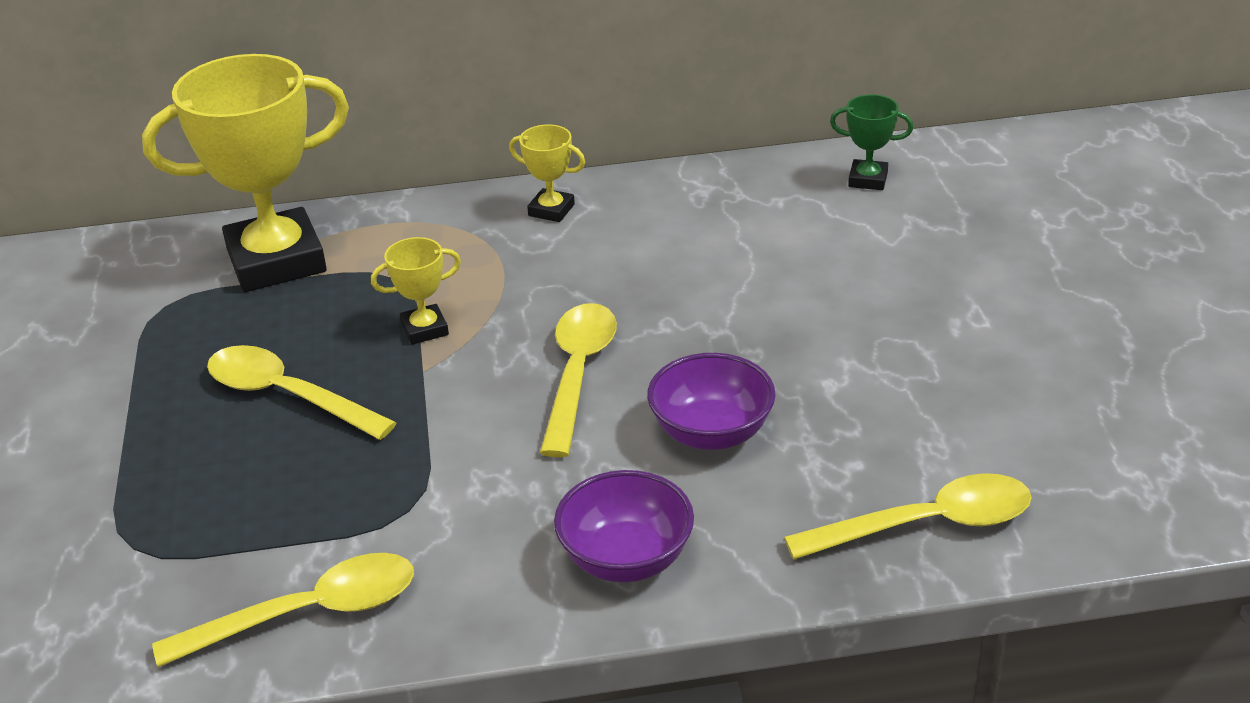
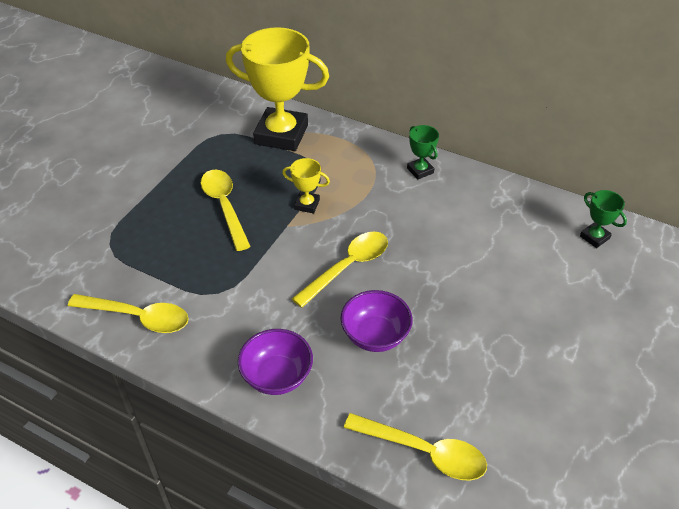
camera: 35 degrees right, 10 degrees up
(551, 210) = (420, 170): yellow trophy -> green trophy

